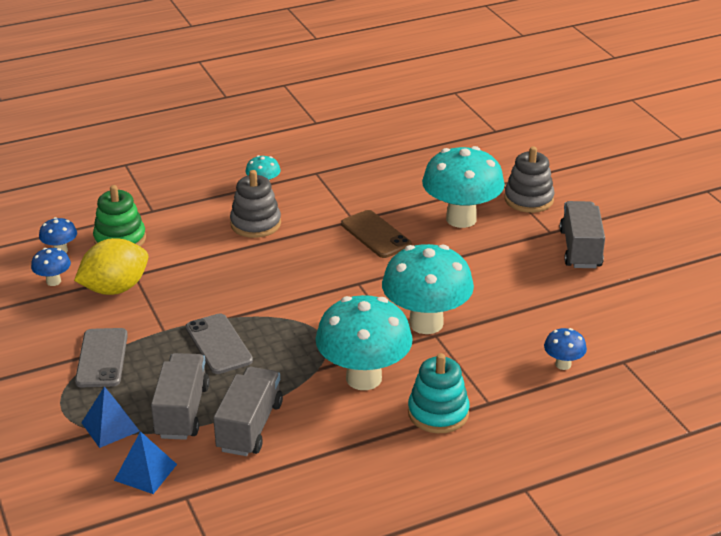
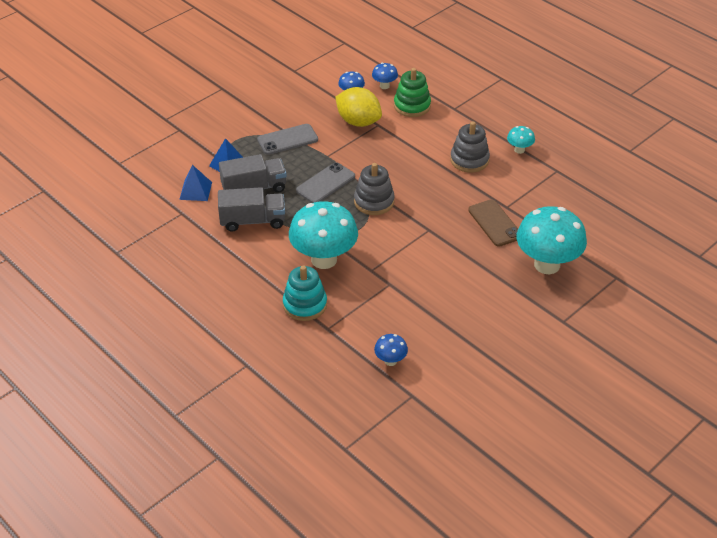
camera: 70 degrees right, 10 degrees up
(376, 235) = (494, 223): brown phone -> brown phone turned 60 degrees counterclockwise
(426, 323) = (400, 276): turquoise mushroom -> none
(528, 199) = (603, 299): grey stacking toy -> grey stacking toy (374, 202)
(580, 249) = (549, 344): grey truck -> none

